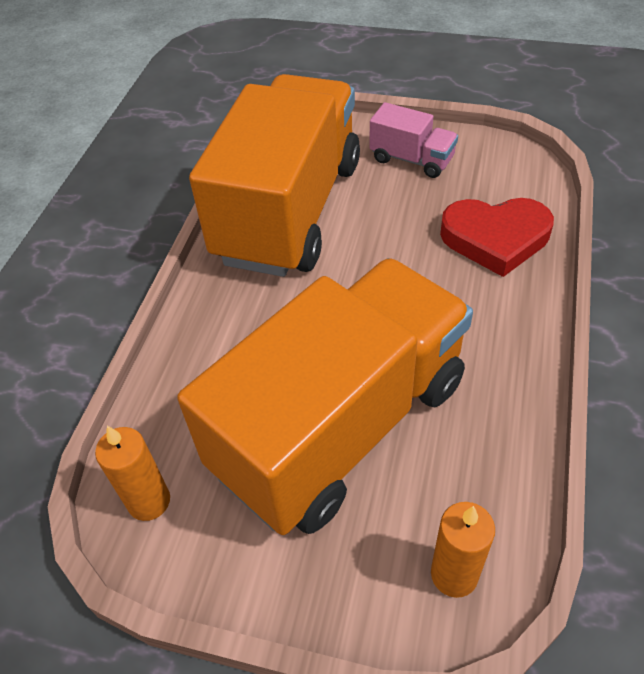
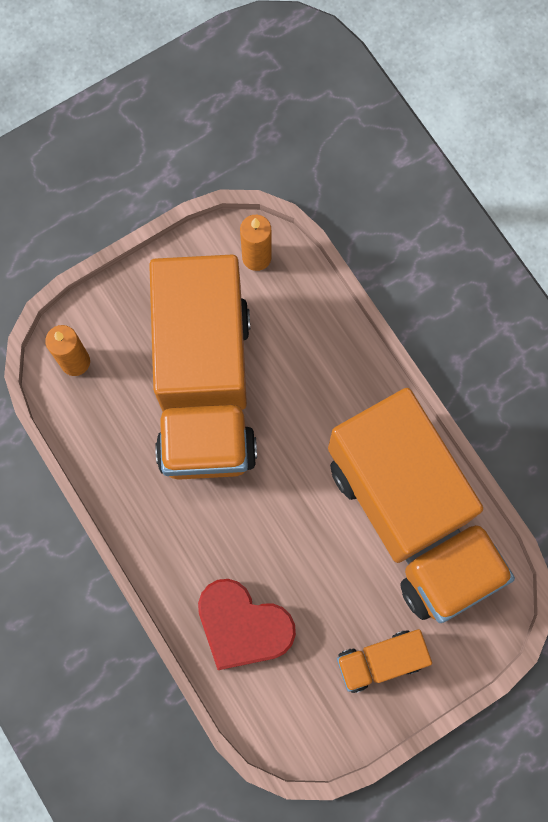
camera: 130 degrees right, 25 degrees up
(412, 159) = (380, 661): pink truck -> orange truck
(495, 238) = (243, 626): red heart -> red heart turned 105 degrees counterclockwise

